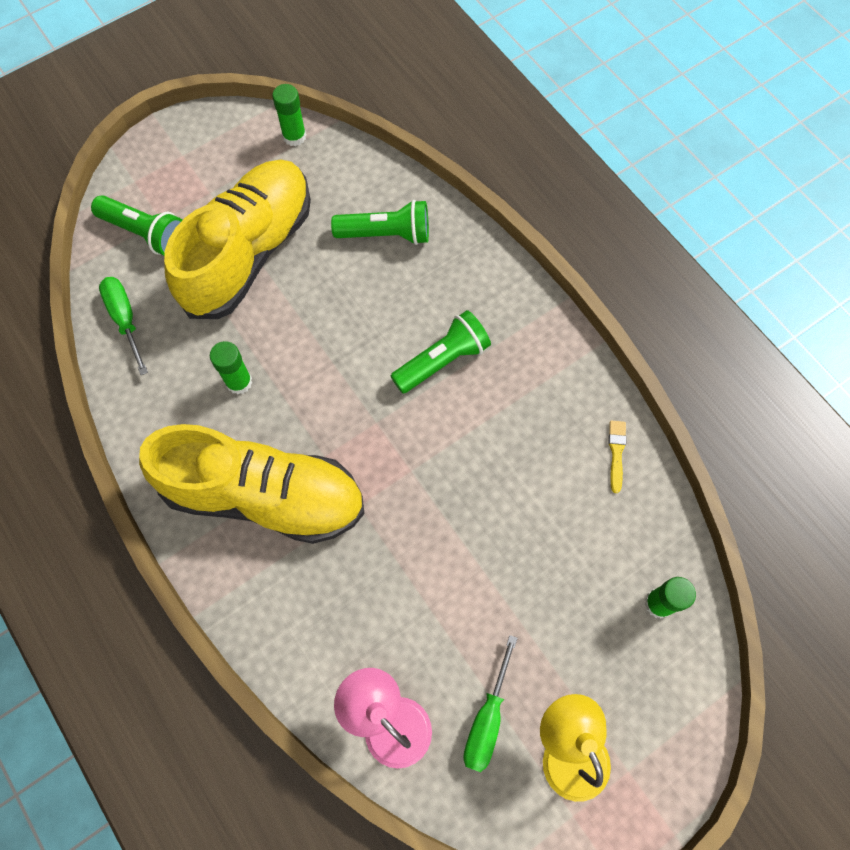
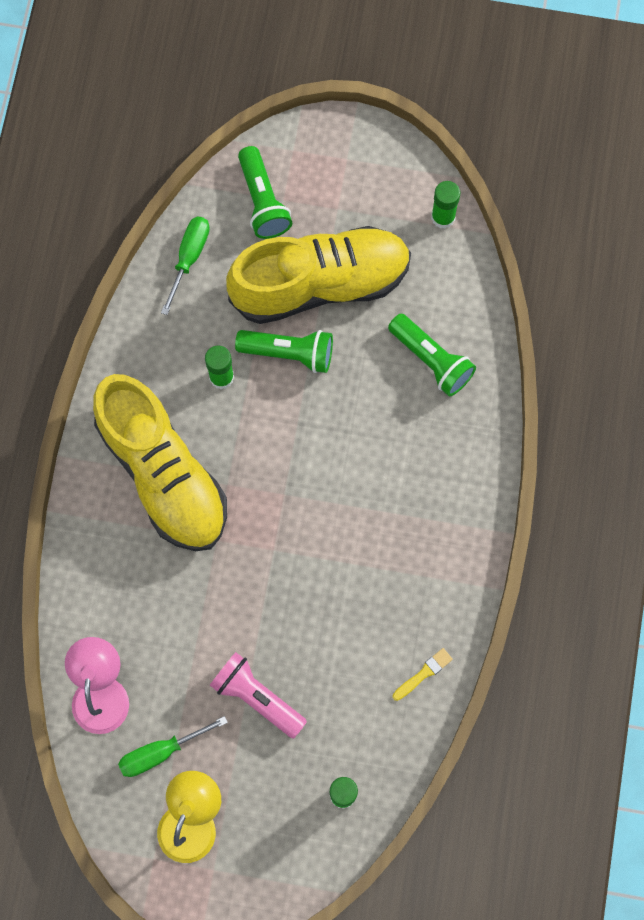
camera: 45 degrees right, 5 degrees up
(442, 360) = (373, 493): green flashlight -> green flashlight (289, 353)
(516, 595) = (257, 697): none -> pink flashlight

